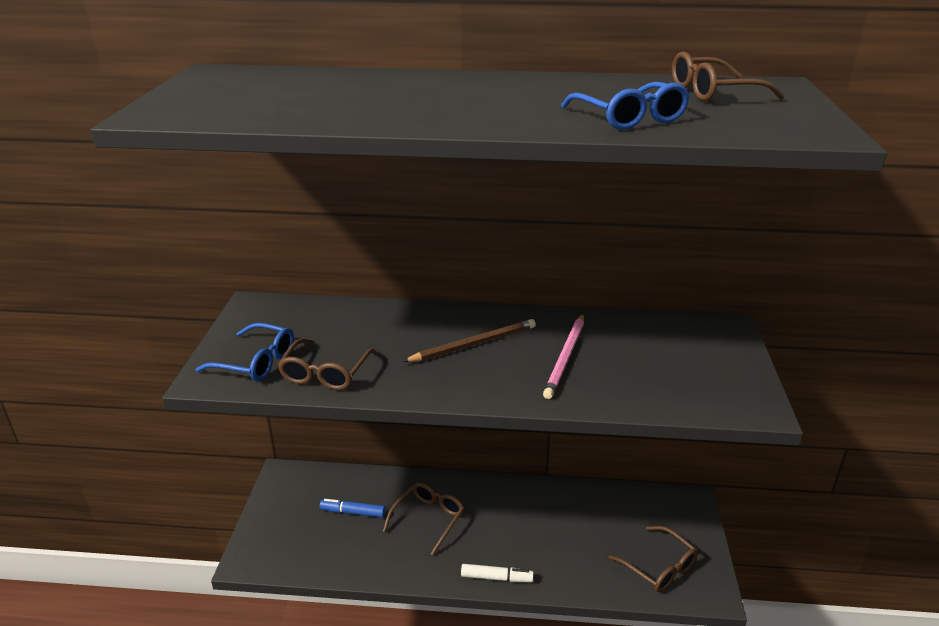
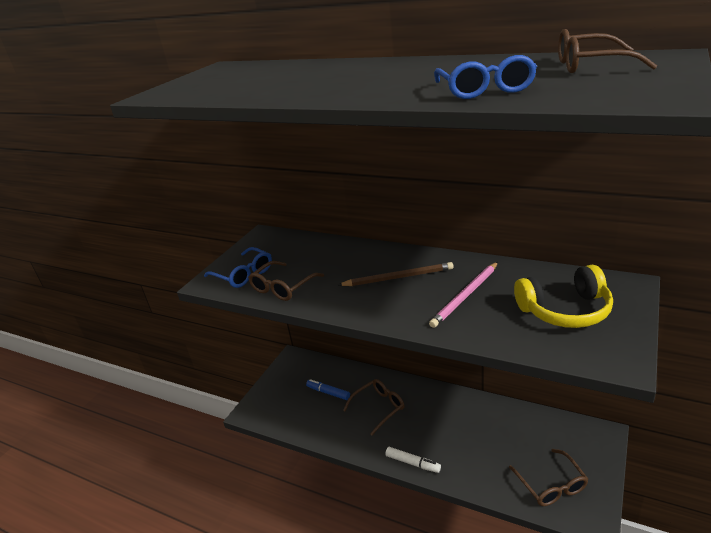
camera: 25 degrees right, 0 degrees up
(679, 361) = (565, 310): none -> yellow headphones

